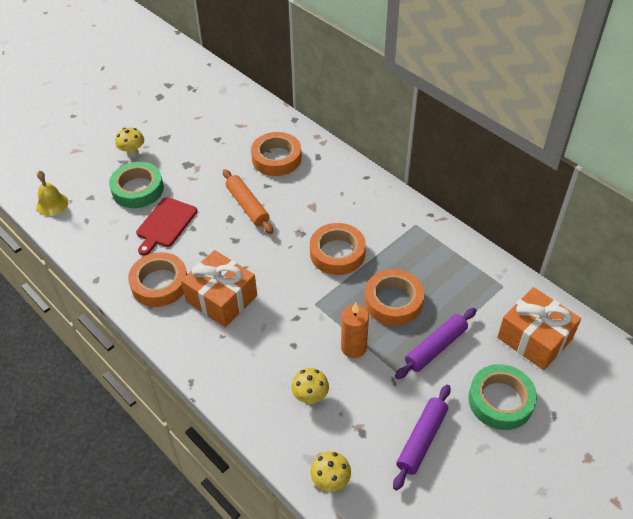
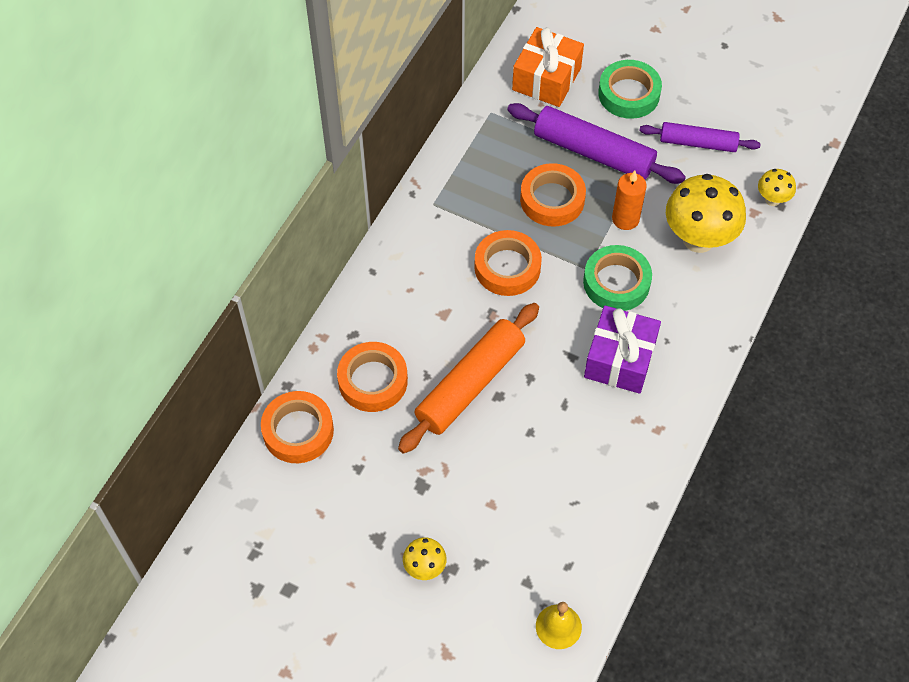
camera: 110 degrees left, 10 degrees up
(137, 189) = (490, 528): green tape -> green tape (616, 282)
(159, 283) = (628, 431): orange tape -> orange tape (298, 431)
(165, 224) = (536, 466): red cutting board -> none
(221, 298) = (620, 359): orange gift -> purple gift
(247, 206) = (470, 384): orange rolling pin -> orange rolling pin, size x1.59
(310, 397) = (698, 239): yellow mushroom -> yellow mushroom, size x2.05
(435, 347) = (593, 152): purple rolling pin -> purple rolling pin, size x1.59

